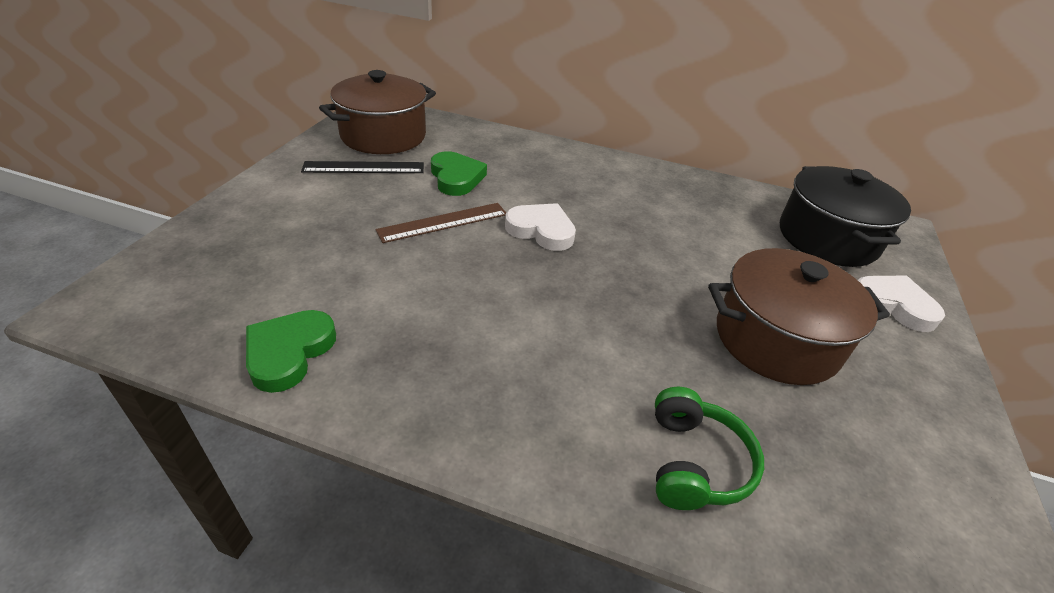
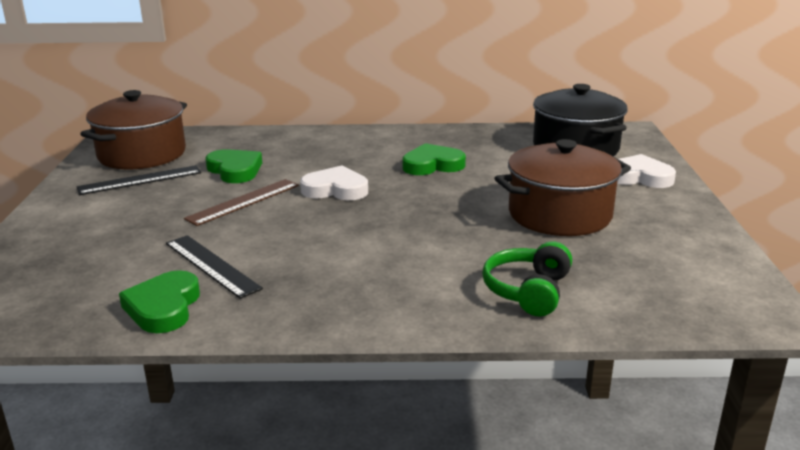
camera: 15 degrees left, 15 degrees down
(367, 304) = (211, 265): none -> black ruler
(656, 222) = (432, 165): none -> green heart
(694, 462) = (528, 291): green headphones -> green headphones turned 150 degrees counterclockwise

